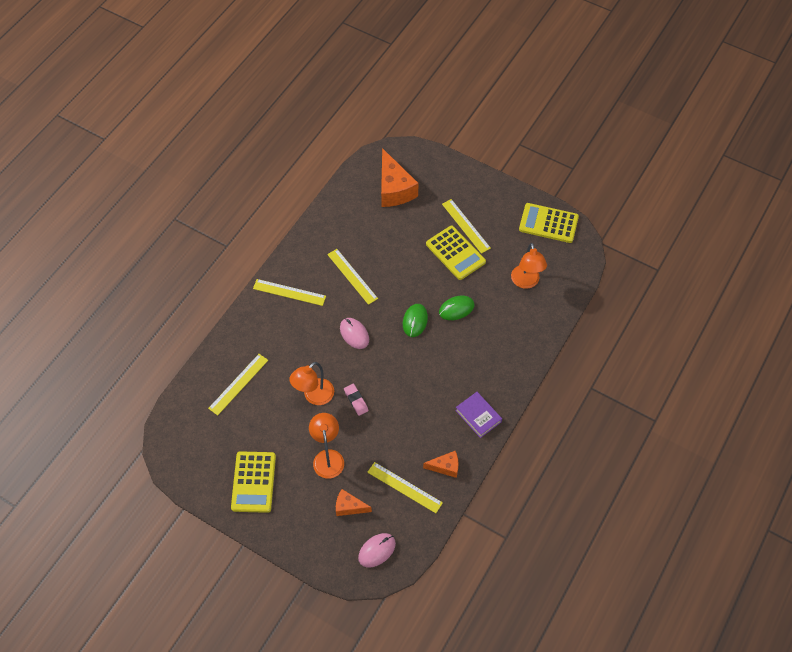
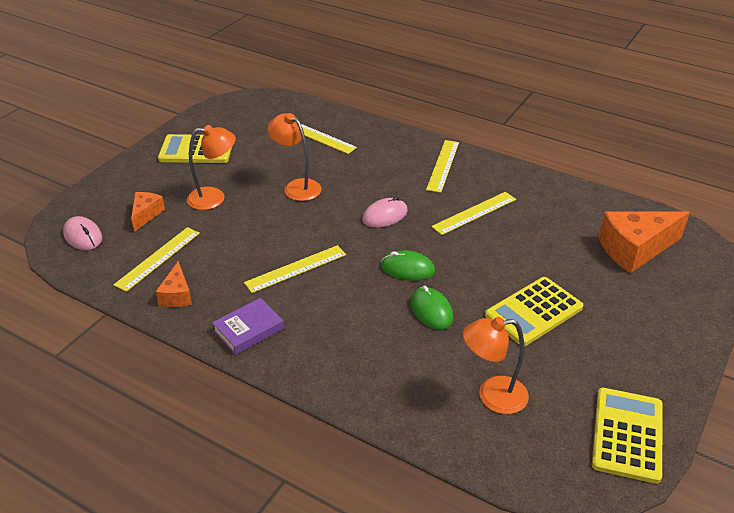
camera: 90 degrees right, 20 degrees down
(356, 400) = (287, 218): pink eraser -> none
(466, 226) = (589, 325): yellow ruler -> yellow ruler (296, 269)

